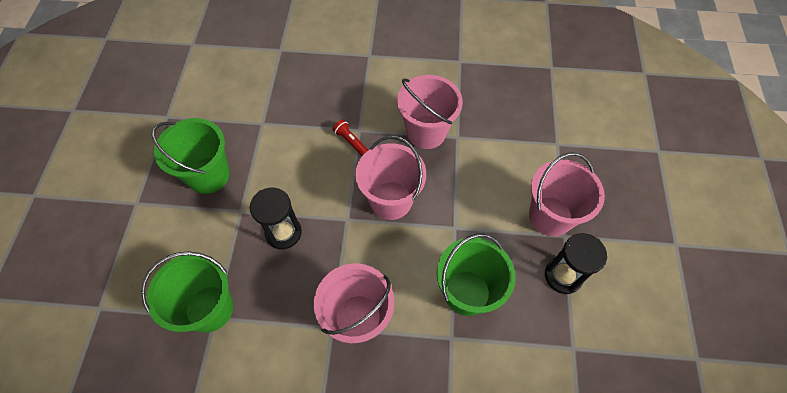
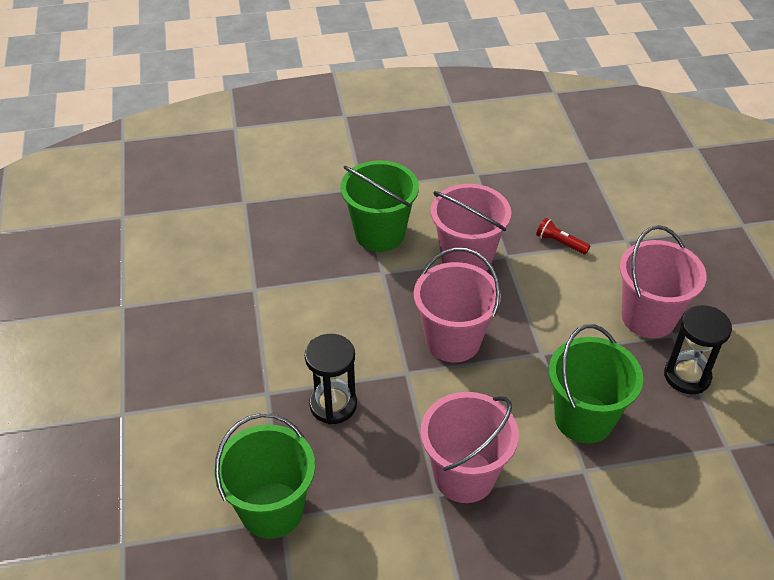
camera: 15 degrees left, 15 degrees down
(208, 175) = (208, 361): green bucket -> green bucket (379, 234)
(351, 142) = (377, 287): red flashlight -> red flashlight (560, 243)

